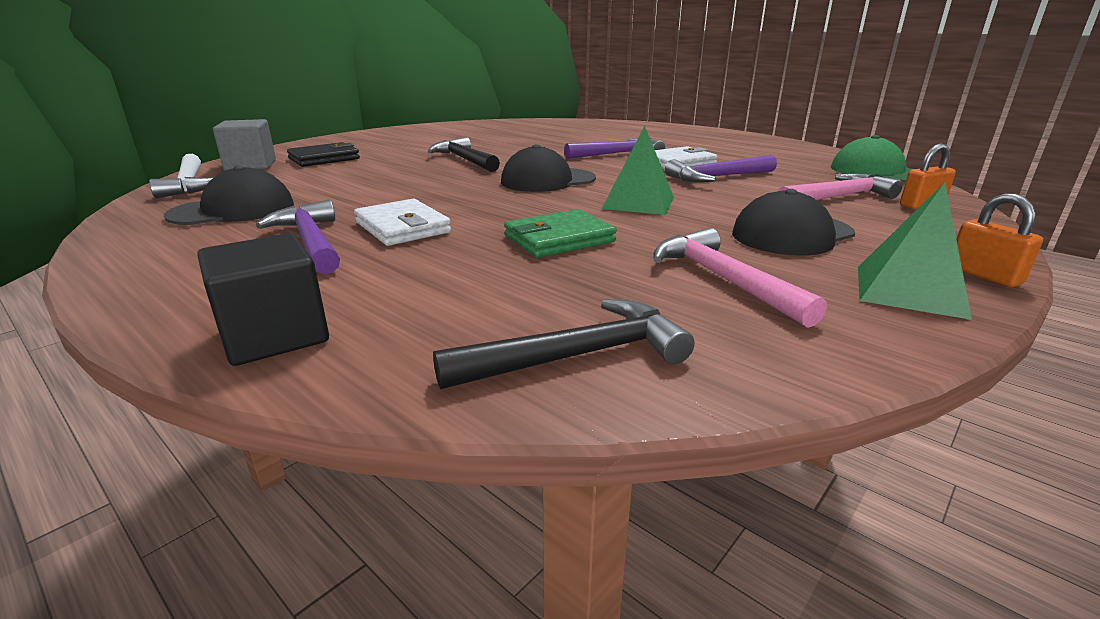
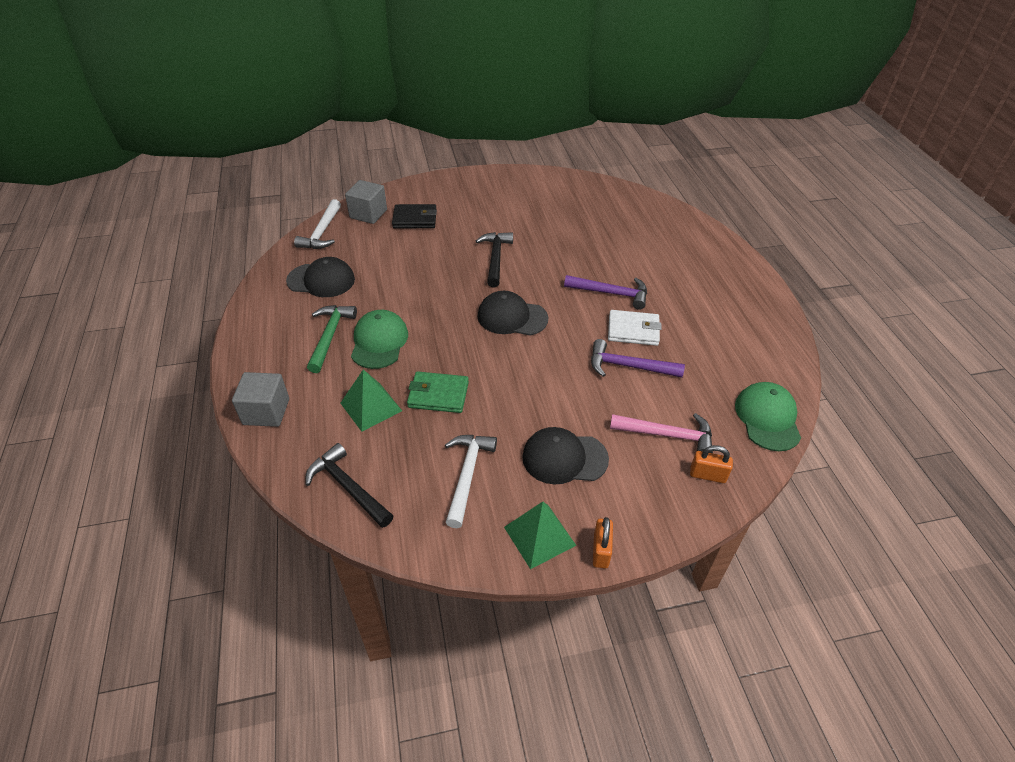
camera: 35 degrees right, 20 degrees up
(275, 335) = (266, 412): black cube -> grey cube
(310, 241) = (330, 336): purple hammer -> green hammer
(402, 227) = (379, 342): white wallet -> green cap
(577, 356) = (348, 487): black hammer -> black hammer turned 150 degrees counterclockwise
(638, 202) = (529, 375): green pyramid -> green pyramid (371, 406)
(723, 280) = (467, 475): pink hammer -> white hammer

